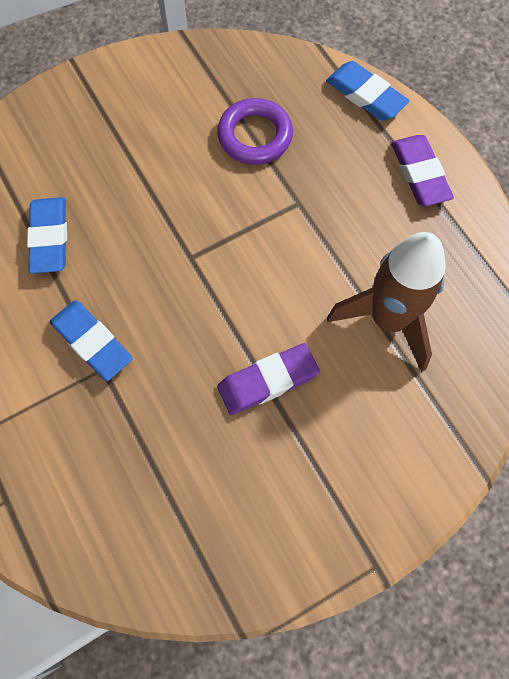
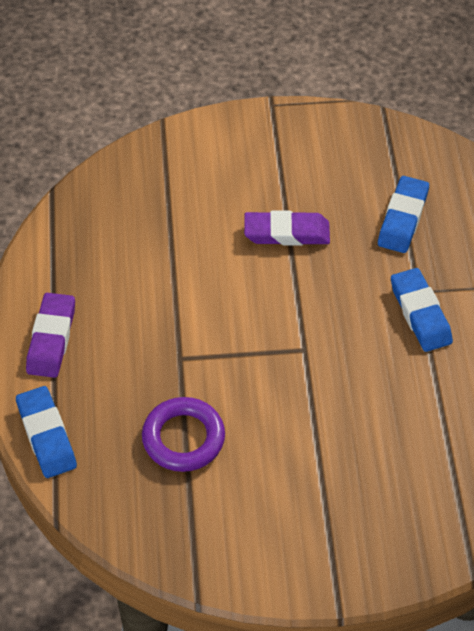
camera: 155 degrees left, 15 degrees down
(50, 238) = (429, 416): blue eraser -> blue eraser (402, 218)
(388, 319) = (163, 237): brown rocket -> none

